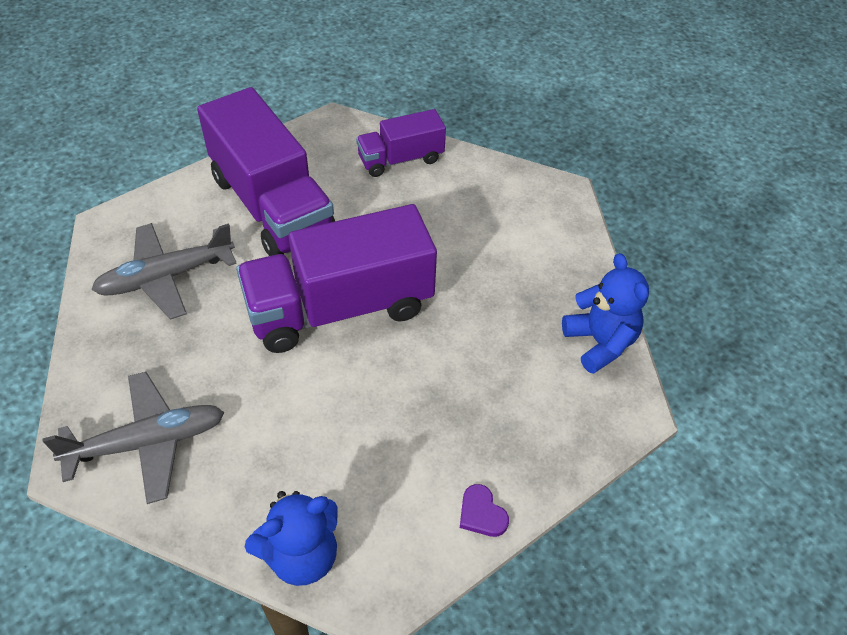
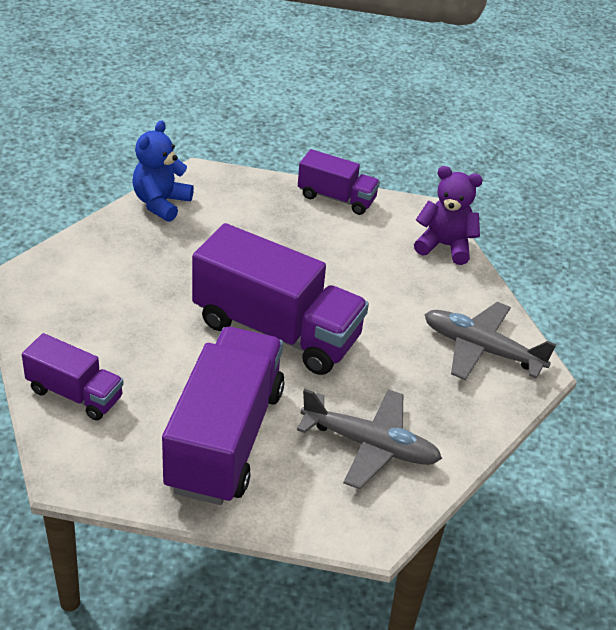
camera: 135 degrees left, 10 degrees down
(301, 555) = (445, 246): blue teddy bear -> purple teddy bear
(481, 513) = (336, 198): purple heart -> purple truck

